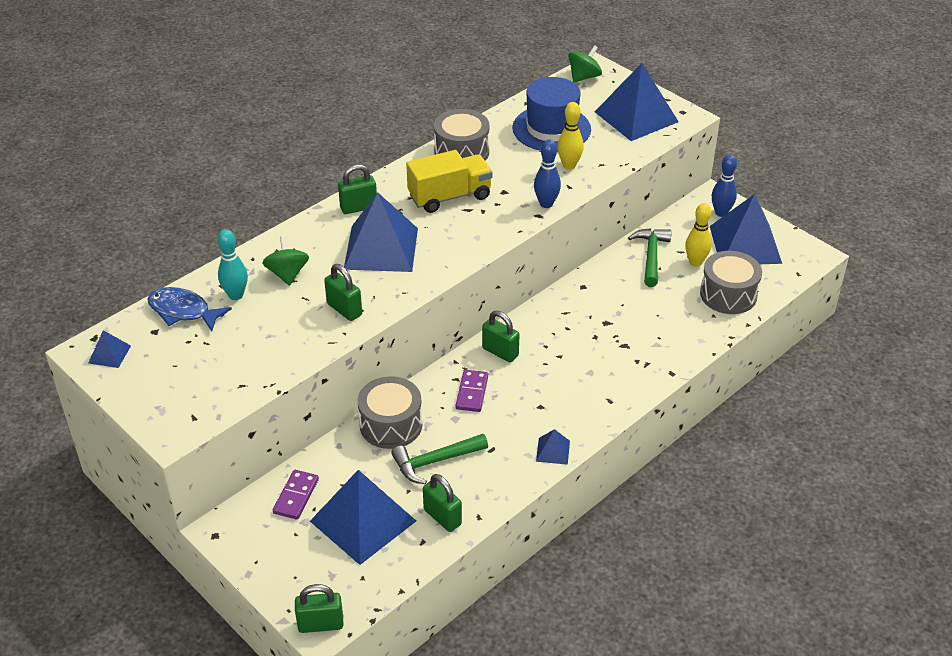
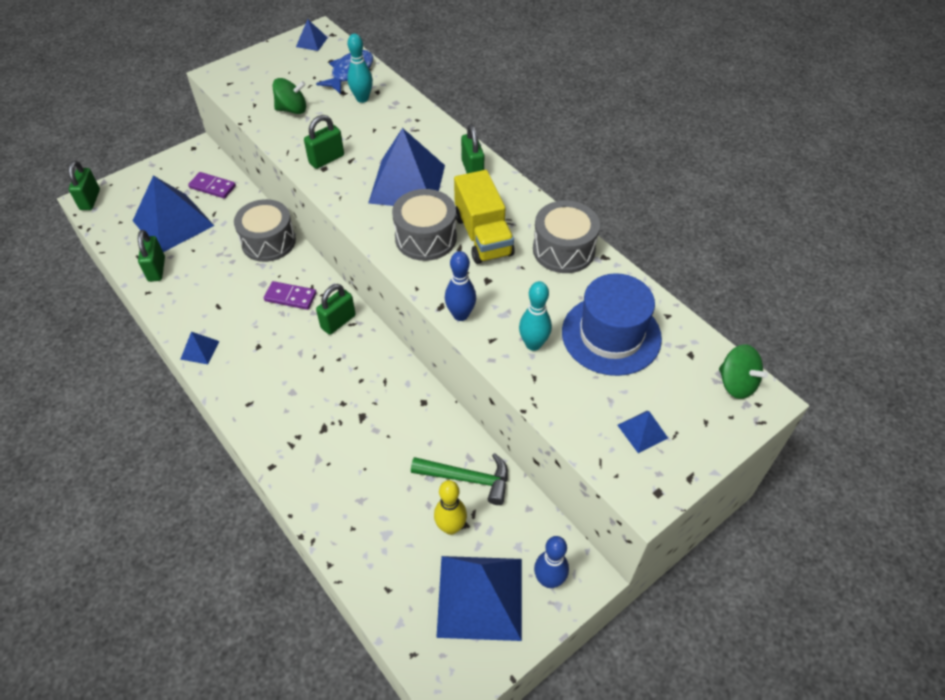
camera: 95 degrees right, 10 degrees up
(287, 274) = (383, 126): green spinning top -> green spinning top (292, 109)
(435, 461) = (217, 267): green hammer -> none
(442, 517) = (156, 269): green padlock -> green padlock turned 60 degrees counterclockwise
(569, 165) = (533, 344): yellow bowling pin -> turquoise bowling pin
(636, 116) = (642, 431): blue pyramid -> blue pyramid, size x0.44
(728, 294) = (385, 553): grey drum -> grey drum (426, 238)

